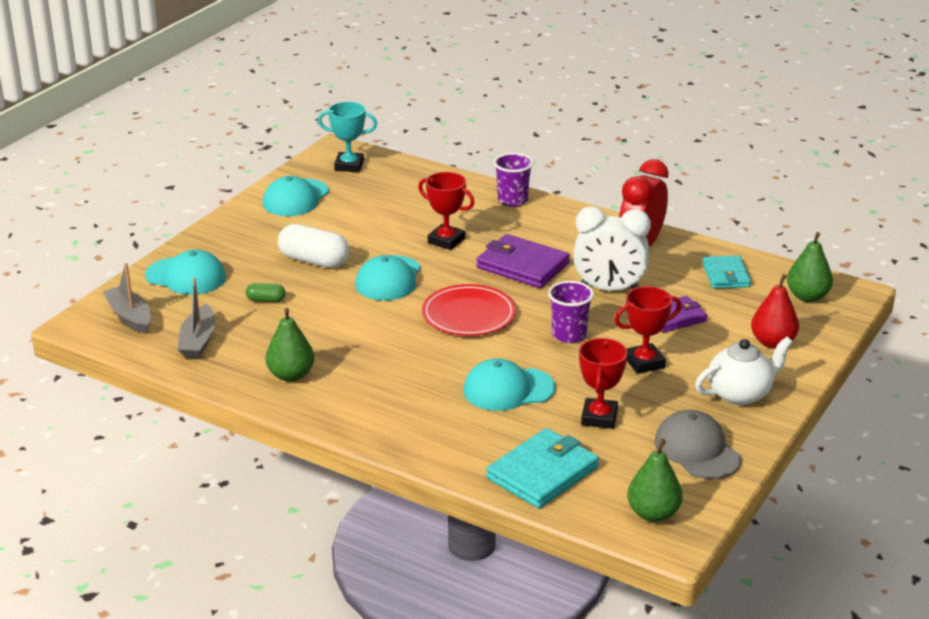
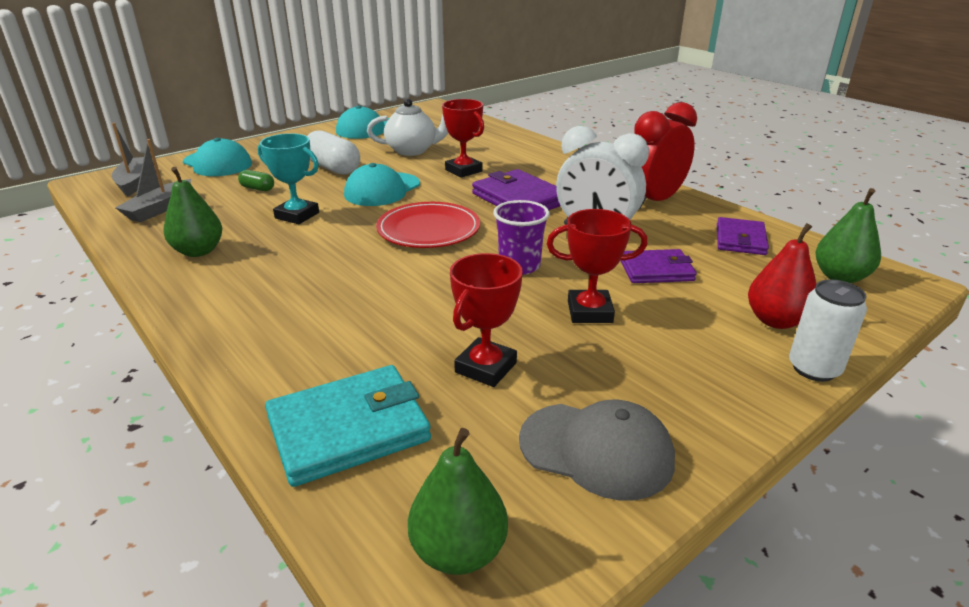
camera: 20 degrees right, 0 degrees up
(349, 166) = (432, 116): turquoise trophy -> turquoise trophy (297, 215)
(508, 389) = (402, 309): turquoise cap -> none
(512, 200) = (550, 152): purple cup -> none
(697, 450) = (596, 450): grey cap -> grey cap turned 120 degrees clockwise
(726, 275) = (740, 239): turquoise wallet -> purple wallet
(740, 394) = (703, 378): white teapot -> white teapot (412, 150)
(805, 372) = (814, 368): none -> white can

